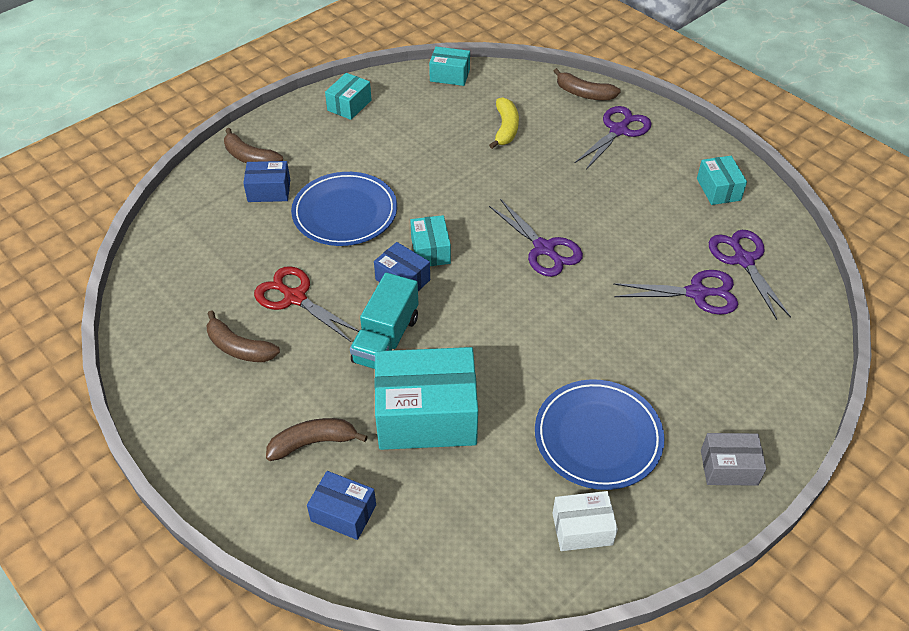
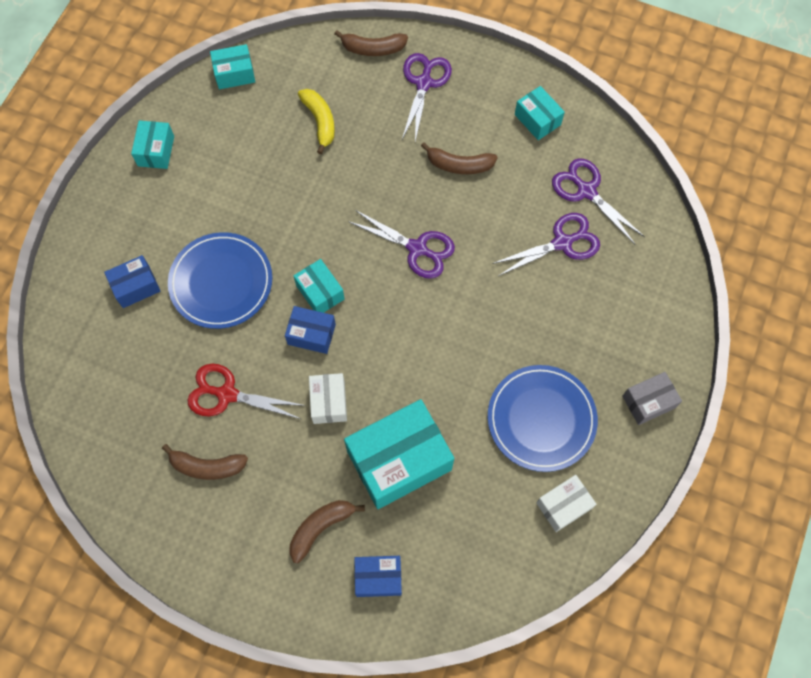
camera: 25 degrees left, 20 degrees up
(250, 157) = (94, 255): brown banana -> brown banana (459, 165)
(386, 339) = (329, 402): turquoise truck -> white box

